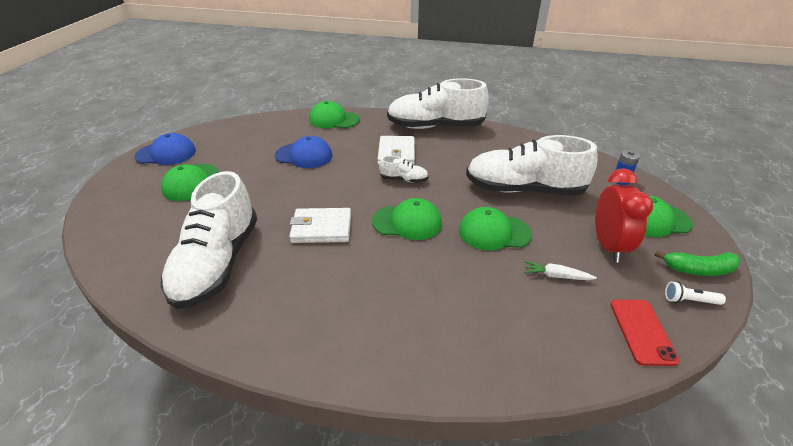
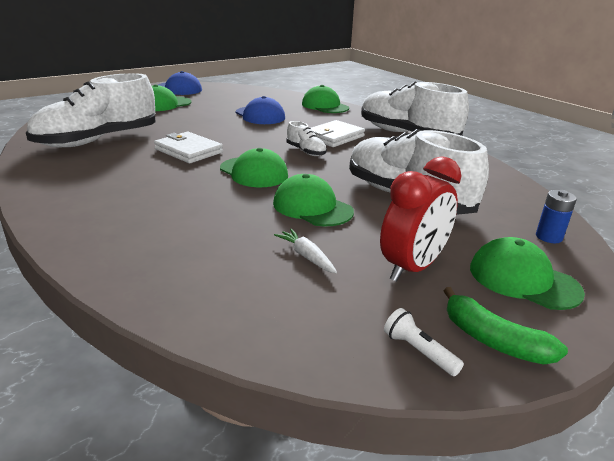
camera: 40 degrees right, 10 degrees down
(642, 331) = (304, 334): red phone -> none

